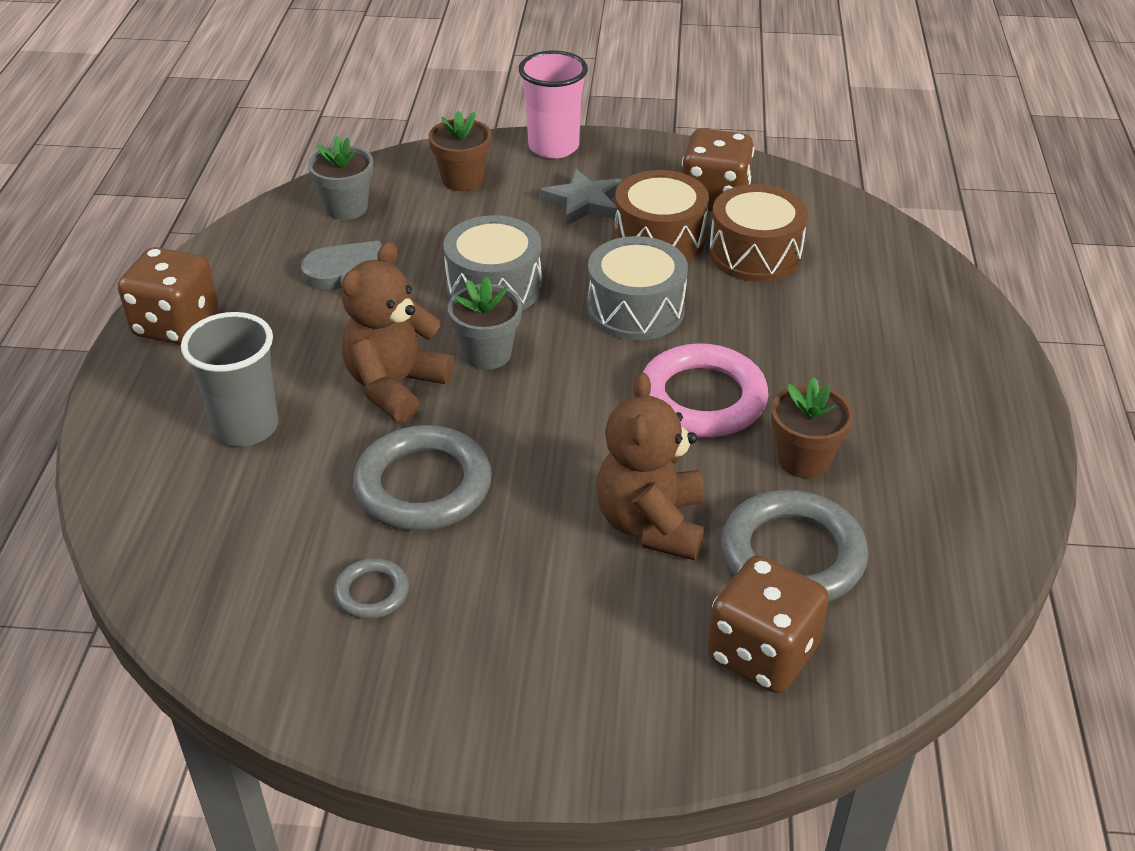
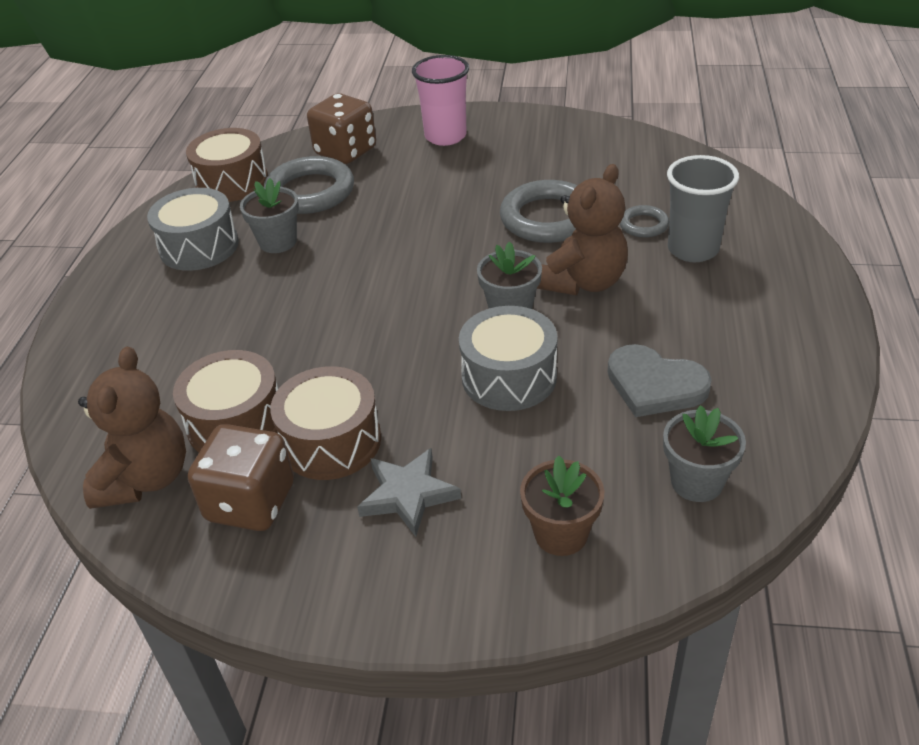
camera: 175 degrees left, 0 degrees up
(176, 325) = (805, 329): brown dice -> none
(372, 593) = (568, 166): grey ring -> grey ring (643, 225)
(553, 147) = (440, 604): pink cup -> pink cup (445, 136)
(636, 309) = (373, 356): grey drum -> grey drum (199, 246)
(651, 524) = (394, 203): brown teddy bear -> brown teddy bear (146, 478)
(702, 398) = (336, 280): pink ring -> none
(804, 460) = (278, 242): brown flower pot -> grey flower pot
(935, 585) = (232, 182): none -> brown drum

